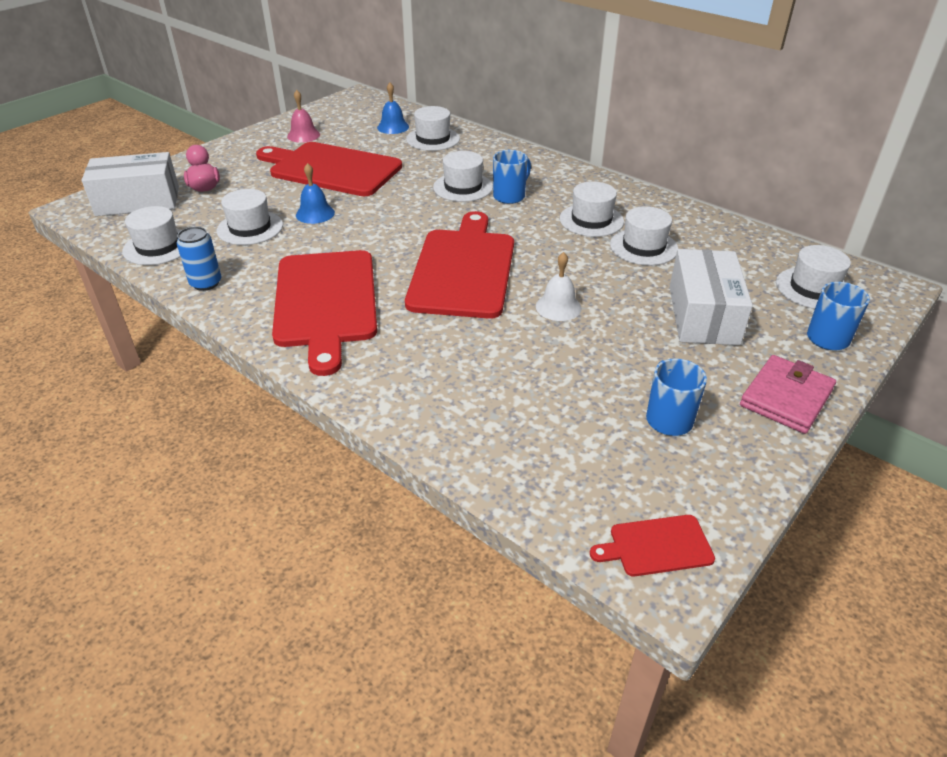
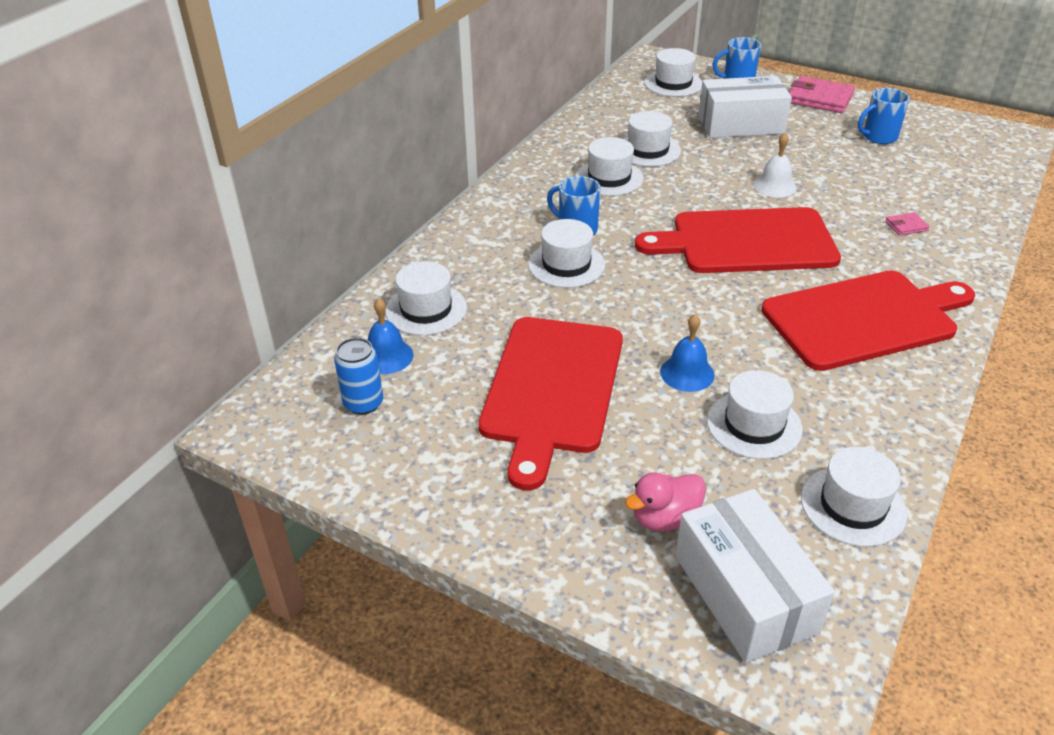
camera: 100 degrees left, 0 degrees up
(206, 283) = (897, 424): blue can -> blue can (363, 403)
(303, 135) = (435, 453): pink bell -> none
(455, 373) = (906, 226): none -> pink wallet
(657, 546) = (995, 139): red cutting board -> none

